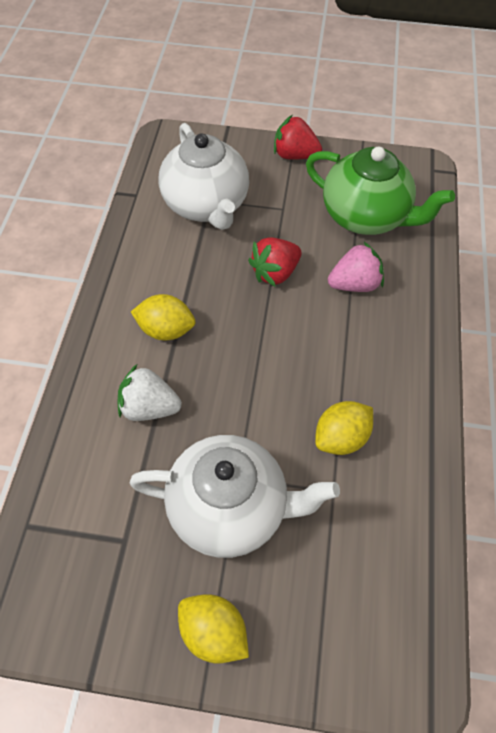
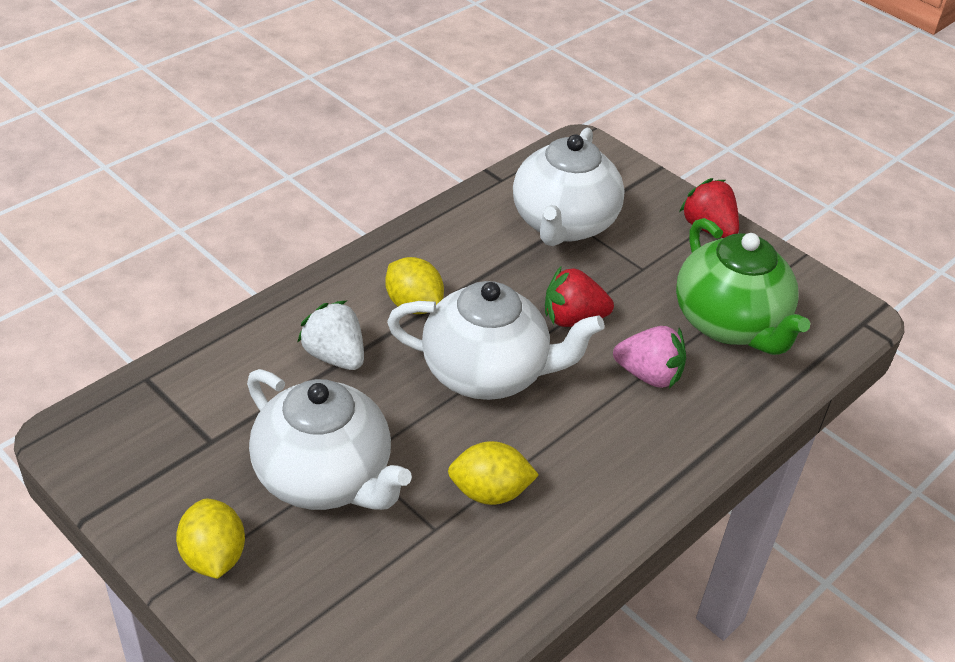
camera: 35 degrees right, 15 degrees down
(260, 350) = (487, 373): none -> white teapot

